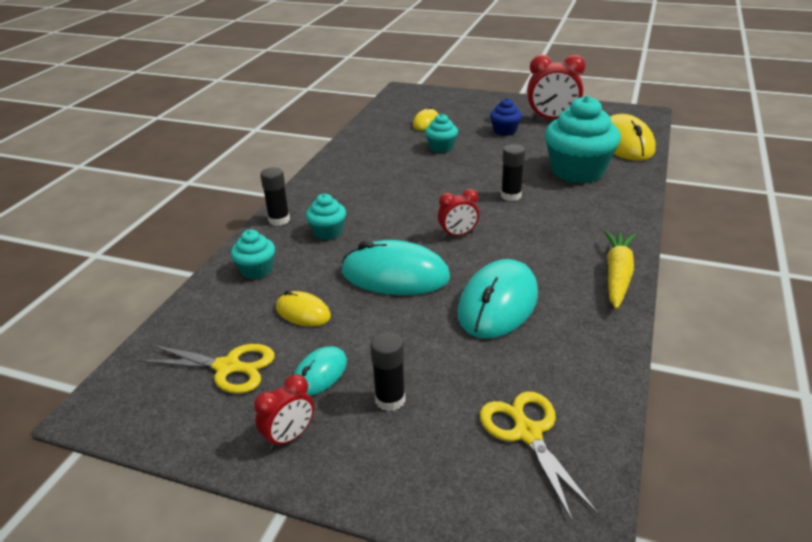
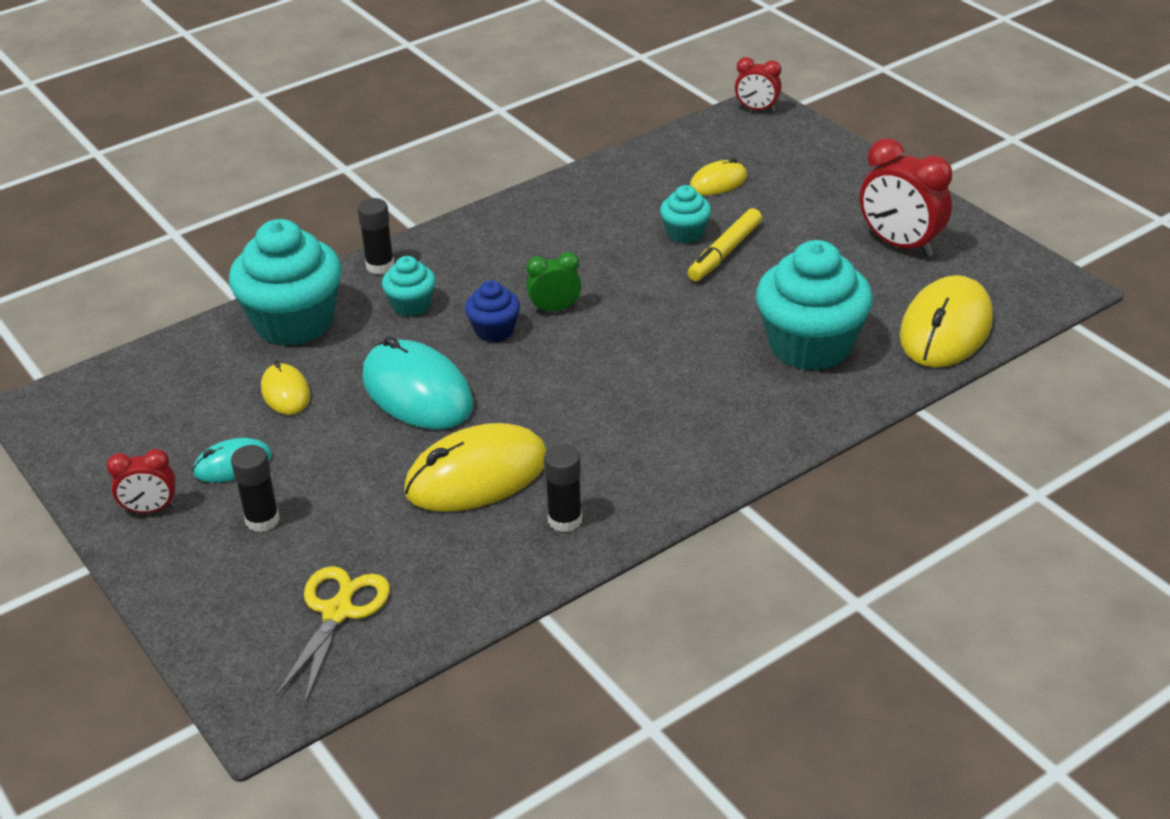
camera: 35 degrees right, 5 degrees up
(229, 367) = (168, 419): yellow scissors -> none
(256, 270) = (294, 322): turquoise cupcake -> turquoise cupcake, size x2.03
(420, 203) = (555, 309): none -> green clock
(458, 235) = (542, 372): red clock -> red clock (757, 109)
(474, 149) = (724, 253): none -> yellow marker
(498, 304) = (477, 475): turquoise mouse -> yellow mouse
(505, 131) = (805, 238): blue cupcake -> blue cupcake (494, 330)
(511, 196) = (673, 345): black glue stick -> black glue stick (565, 520)
(617, 275) = (647, 506): yellow carrot -> none

